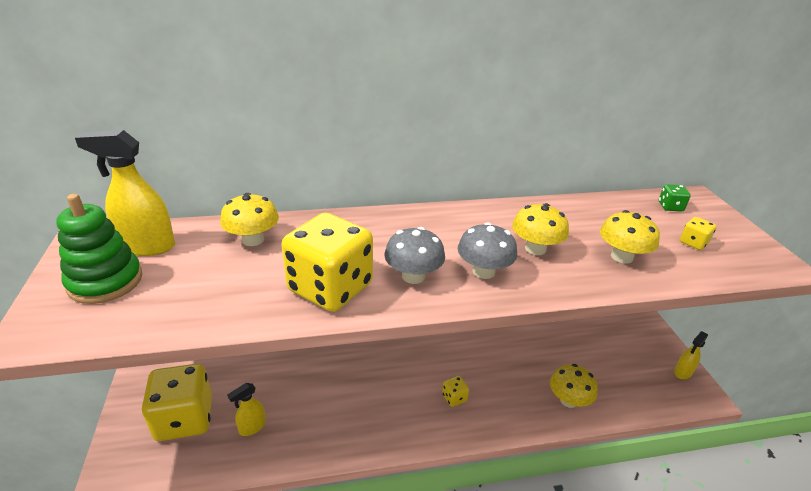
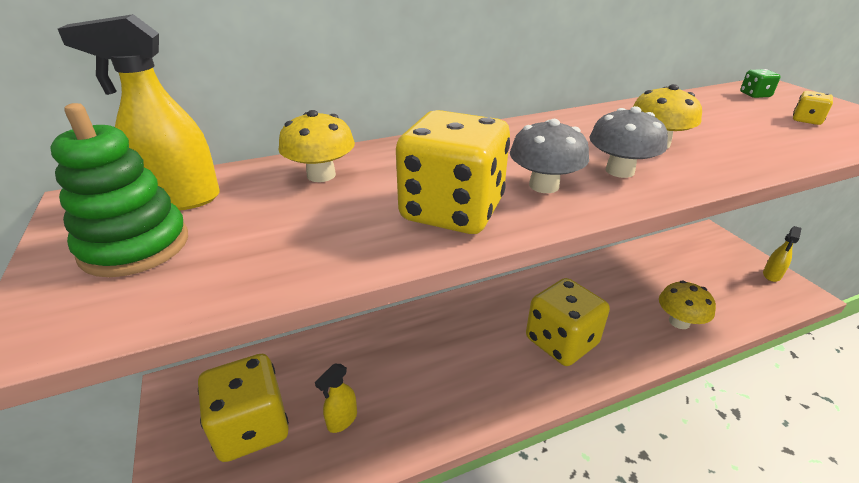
camera: 10 degrees left, 0 degrees up
(454, 398) = (561, 341): yellow dice -> yellow dice, size x2.42
(621, 257) = (750, 140): yellow mushroom -> none

